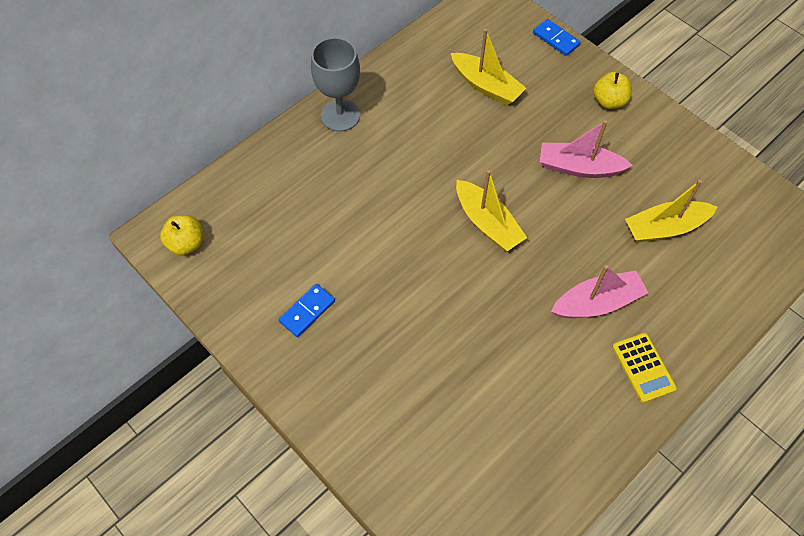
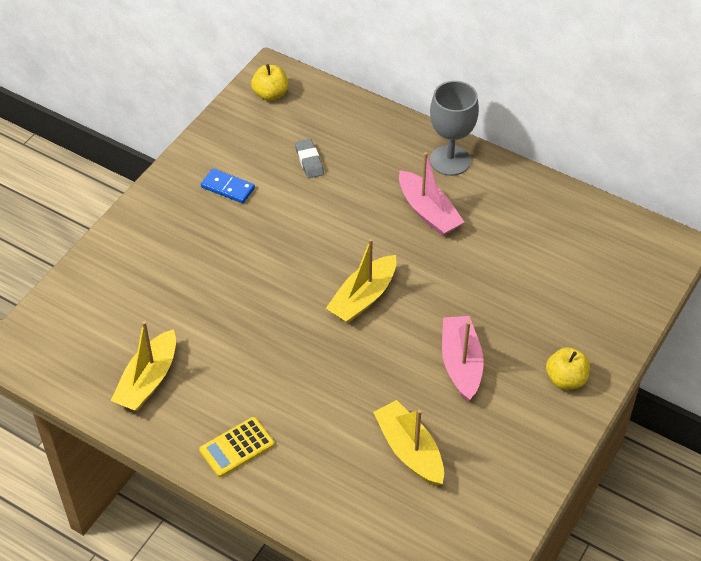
camera: 75 degrees right, 10 degrees down
(297, 229) = (309, 161): none -> grey eraser
(486, 86) = (539, 267): yellow boat -> yellow boat (148, 380)
(556, 39) = (637, 317): blue domino -> none
(597, 303) = (299, 400): pink boat -> pink boat (428, 212)

